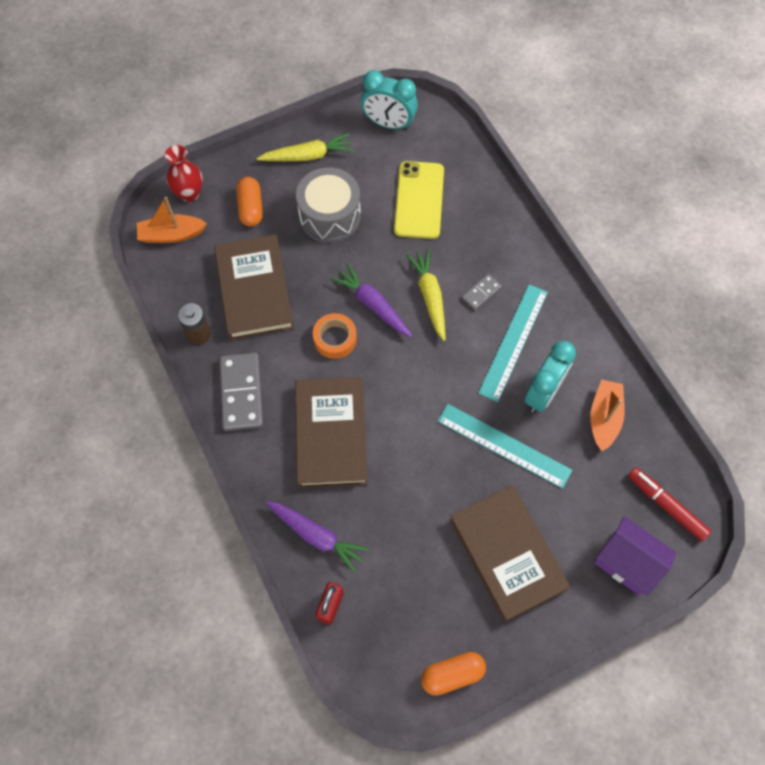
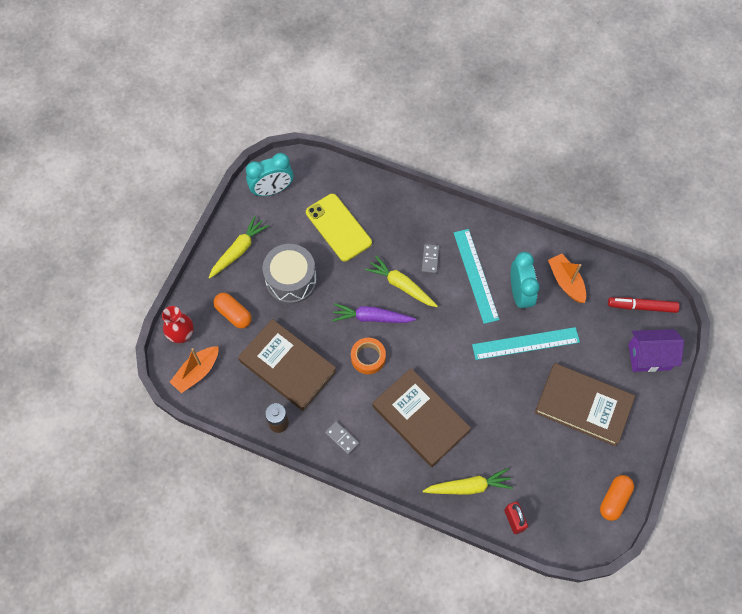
camera: 40 degrees left, 0 degrees up
(241, 393) = (342, 438): grey domino -> grey domino, size x0.52
(317, 536) = (469, 486): purple carrot -> yellow carrot

